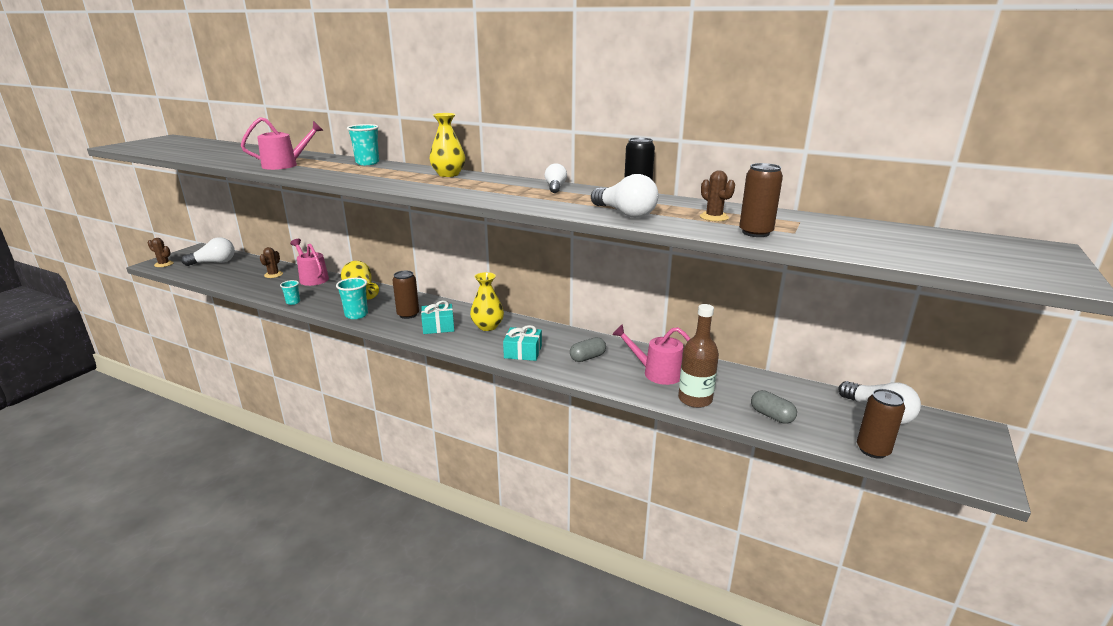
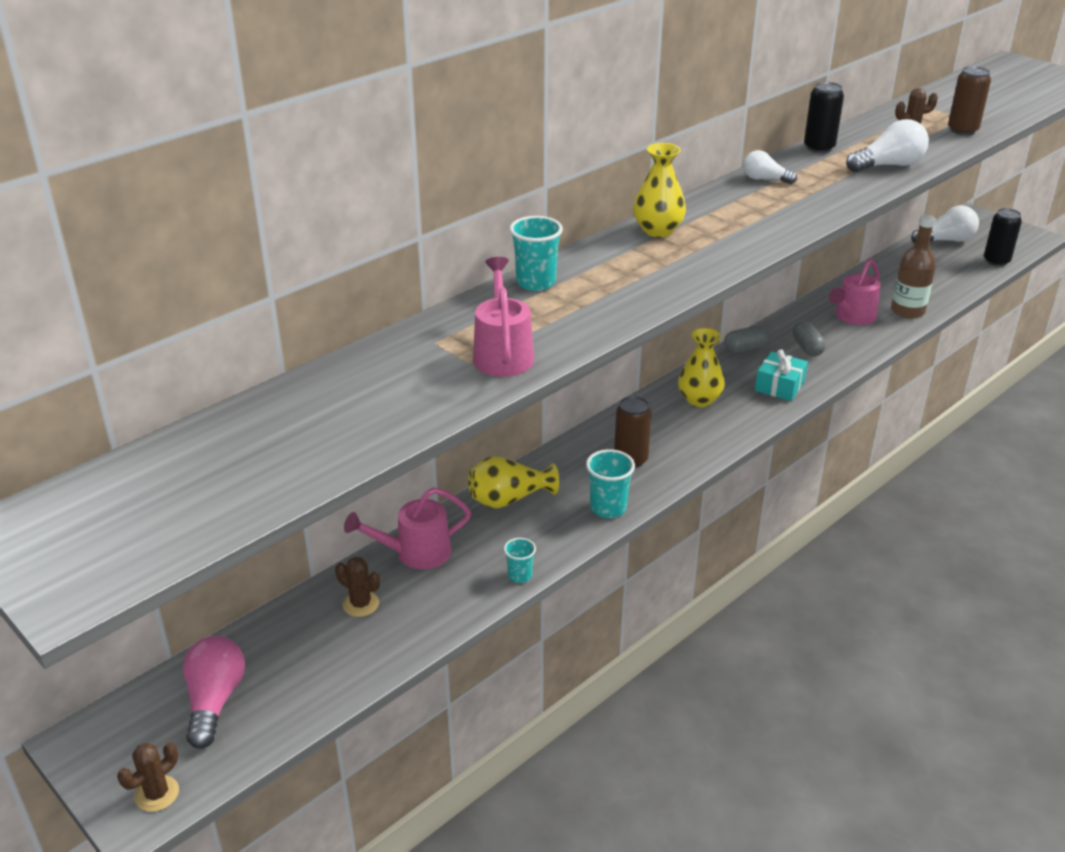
camera: 70 degrees left, 10 degrees up
(214, 262) = (214, 701): white light bulb -> pink light bulb
(438, 326) = (682, 438): turquoise gift -> none
(771, 416) = (941, 284): grey capsule -> grey capsule (745, 349)
(873, 450) = (996, 261): brown can -> black can

